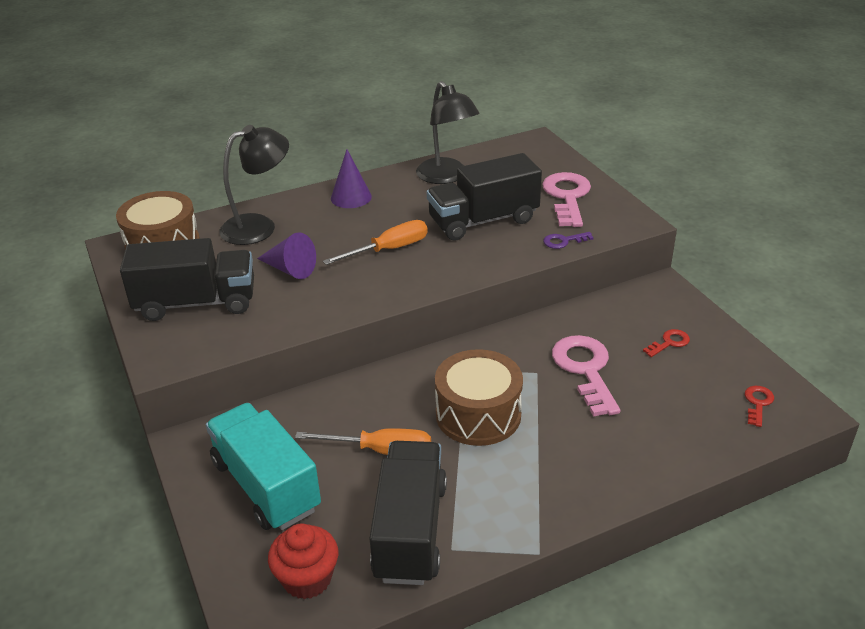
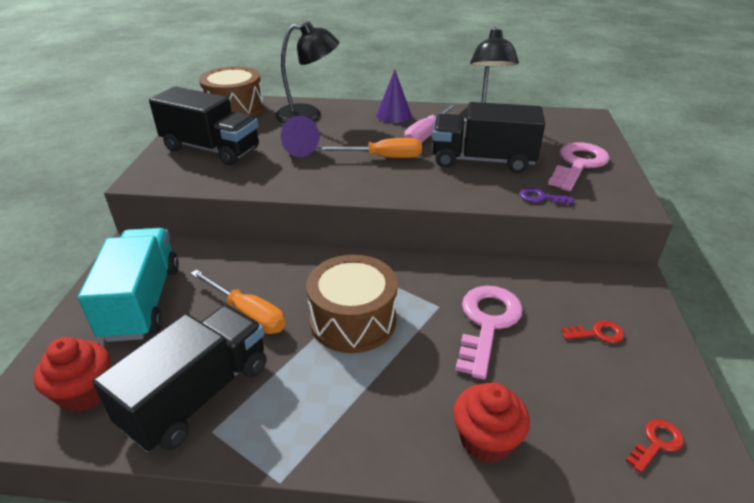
camera: 30 degrees right, 0 degrees up
(406, 210) = (426, 135): none -> pink screwdriver
(653, 454) = (486, 440): none -> red cupcake

